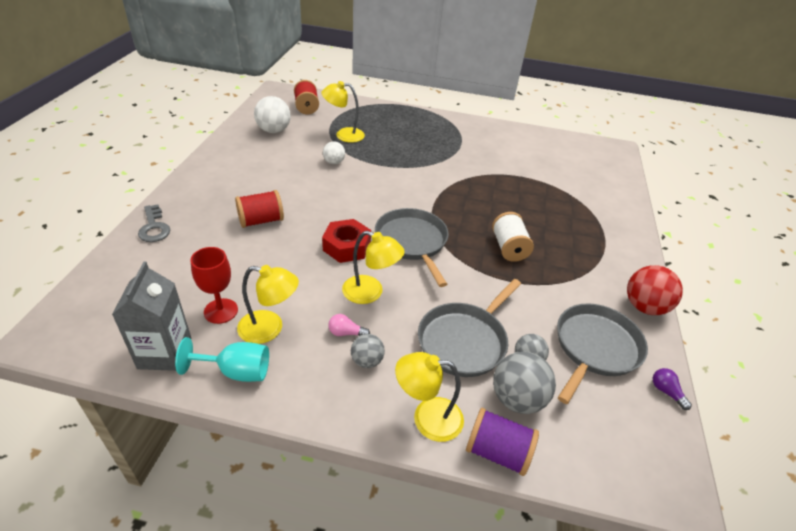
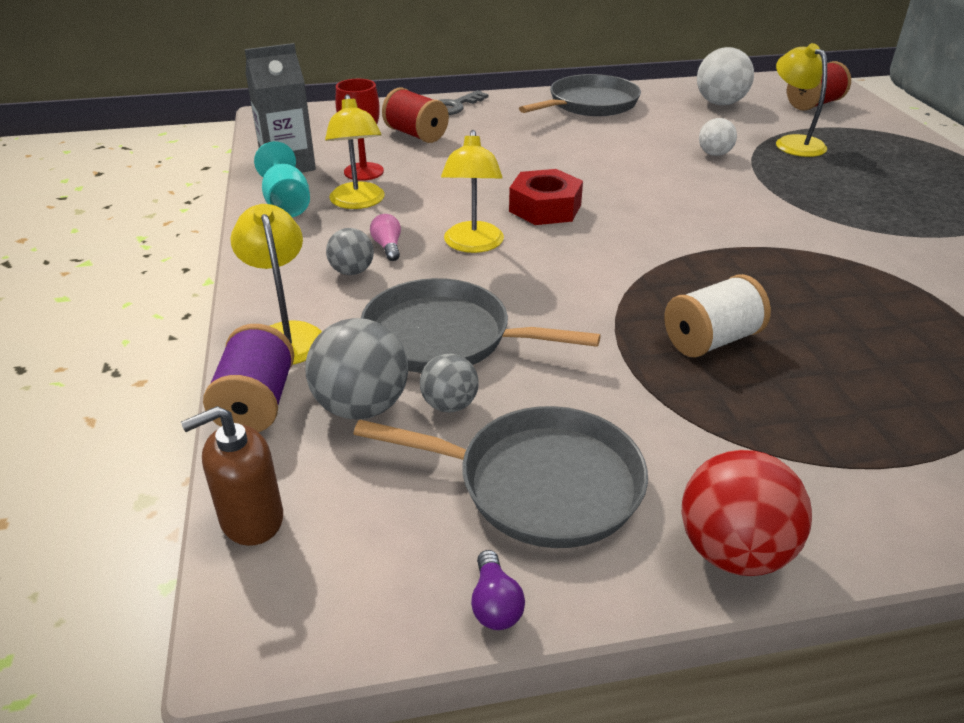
camera: 70 degrees right, 5 degrees down
(261, 221) = (530, 148): red spool -> red spool (416, 135)
(412, 242) = (613, 250): grey pan -> grey pan (589, 104)
(600, 477) = (251, 519): none -> brown soap dispenser
(666, 392) = (495, 604): purple light bulb -> purple light bulb turned 135 degrees clockwise

